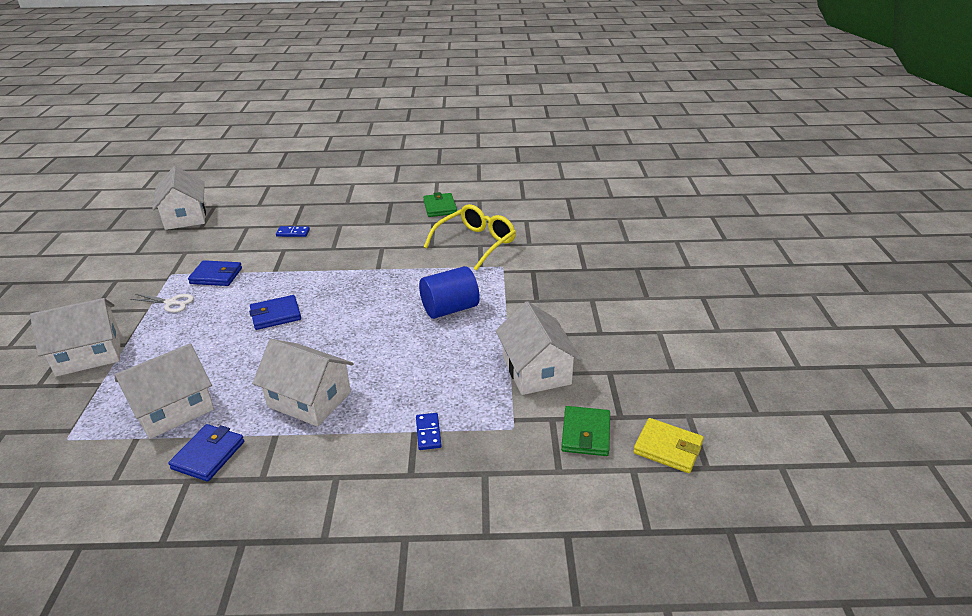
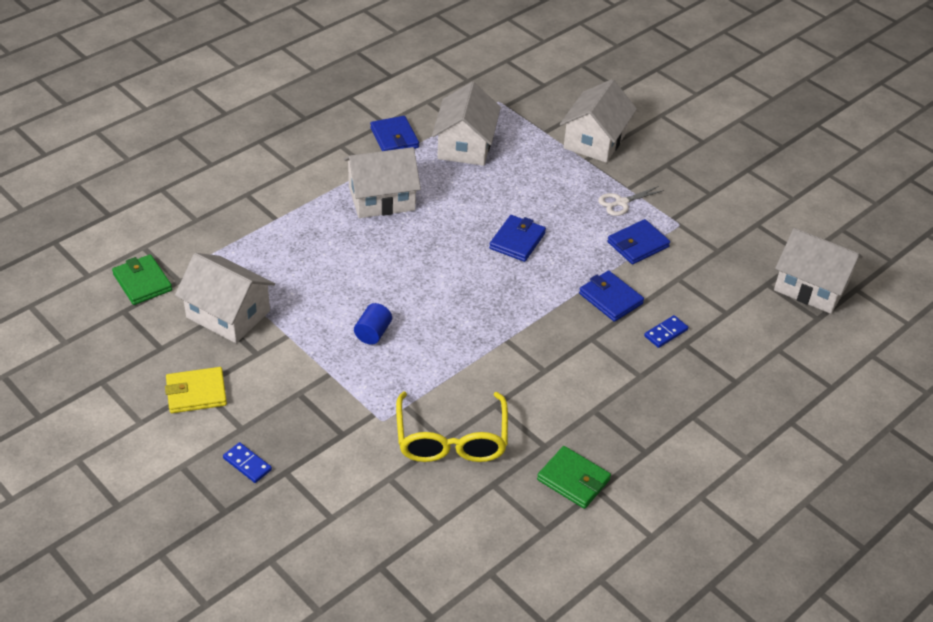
camera: 135 degrees right, 10 degrees up
(287, 259) = (610, 298): none -> blue wallet
(428, 433) = (264, 222): blue domino -> blue domino (247, 464)
(450, 309) = (373, 333): blue cylinder -> blue cylinder, size x0.57
(668, 448) = (68, 304): yellow wallet -> yellow wallet (196, 393)

